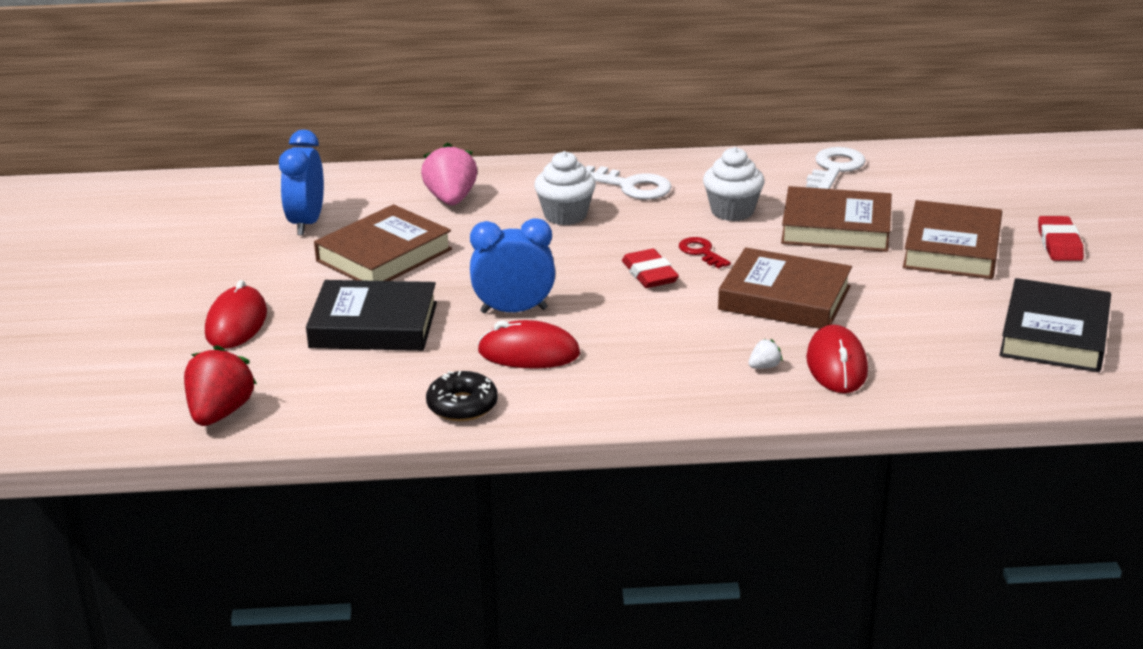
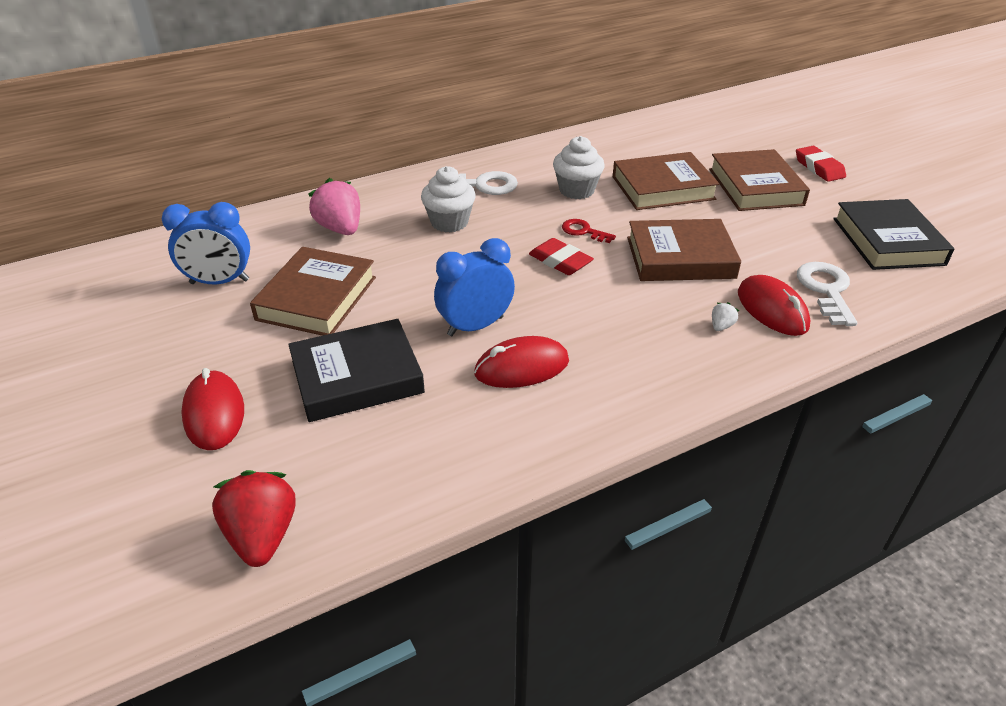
camera: 25 degrees left, 10 degrees up
(306, 223) = (219, 282): blue clock -> blue clock turned 75 degrees counterclockwise
(462, 405) = (505, 445): black donut -> none
(835, 168) = (619, 140): white key -> white key (826, 290)

